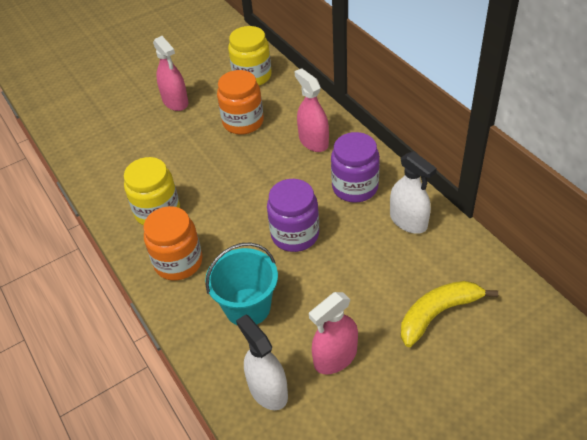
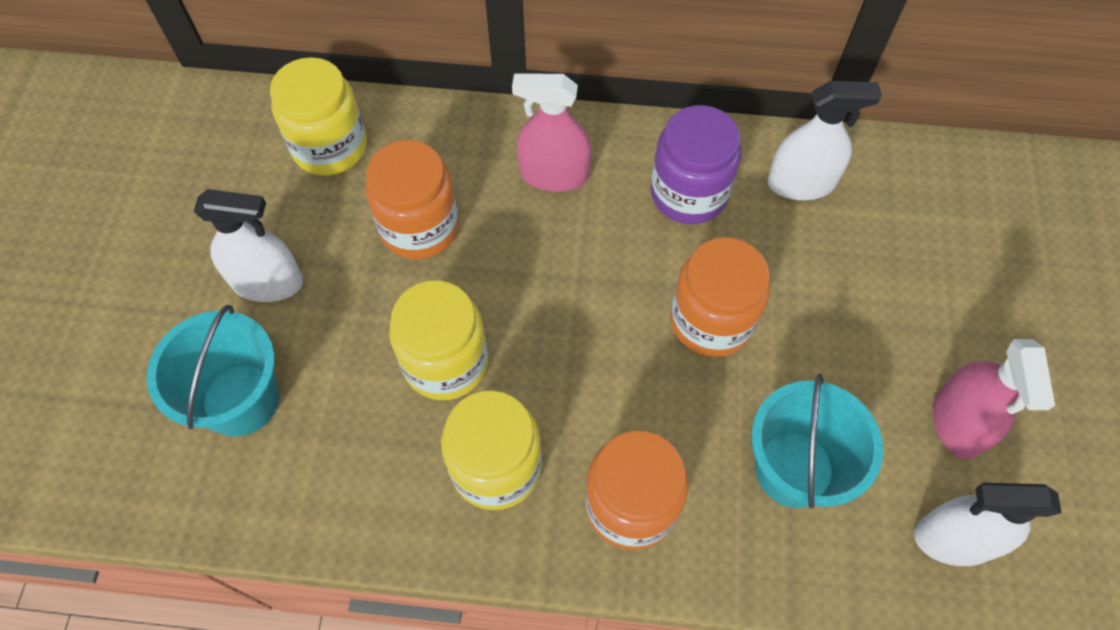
camera: 55 degrees left, 15 degrees up
(121, 128) = (241, 400): none -> turquoise bucket
(175, 102) = (267, 282): pink spray bottle -> white spray bottle
(189, 168) = (445, 362): none -> yellow jar
(295, 234) = (711, 321): purple jar -> orange jar
(438, 314) = (972, 266): yellow banana -> none

